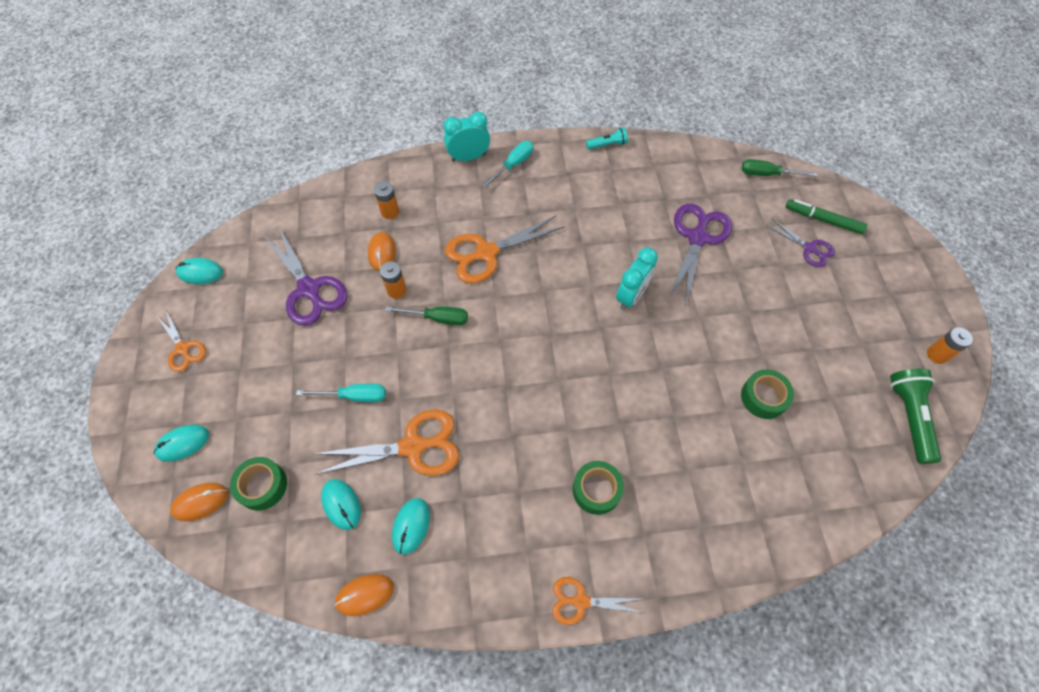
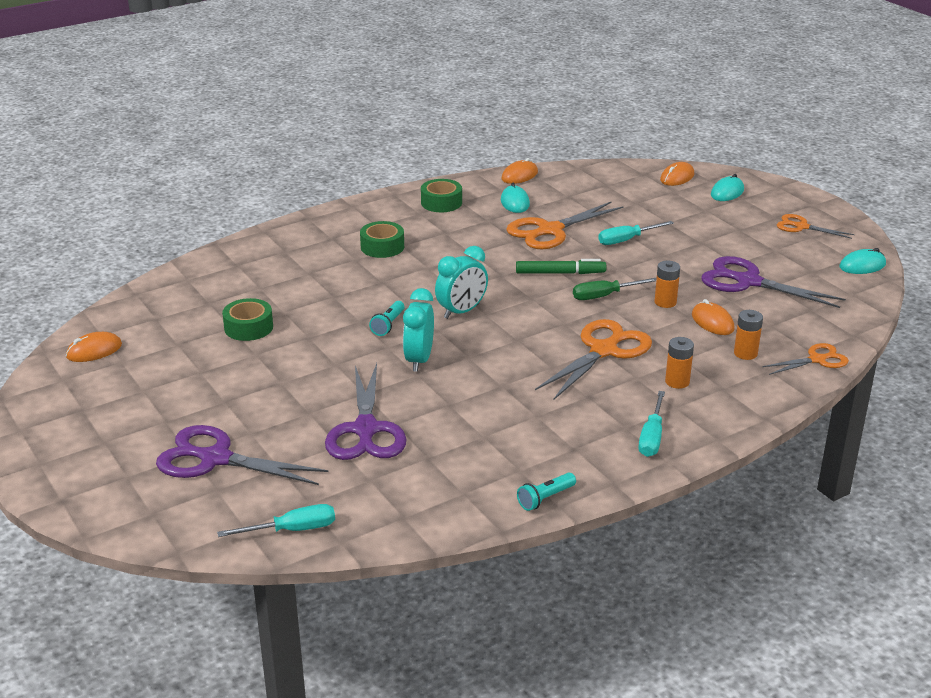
camera: 155 degrees right, 30 degrees down
(262, 486) = (643, 192): green tape -> green tape (441, 203)
(341, 504) = (576, 198): turquoise mouse -> none
(468, 157) = (716, 428): turquoise clock -> turquoise clock (461, 311)
(580, 601) = (365, 205): orange scissors -> orange scissors (817, 360)
(639, 351) = (388, 325): none -> turquoise flashlight
(767, 174) = (292, 530): green screwdriver -> turquoise screwdriver
(809, 248) = (215, 459): purple scissors -> purple scissors, size x1.73
(823, 220) = (199, 496): green marker -> green marker (560, 273)
(908, 417) = (94, 351): green flashlight -> orange mouse
(937, 354) = (54, 403): orange battery -> orange battery (677, 382)

